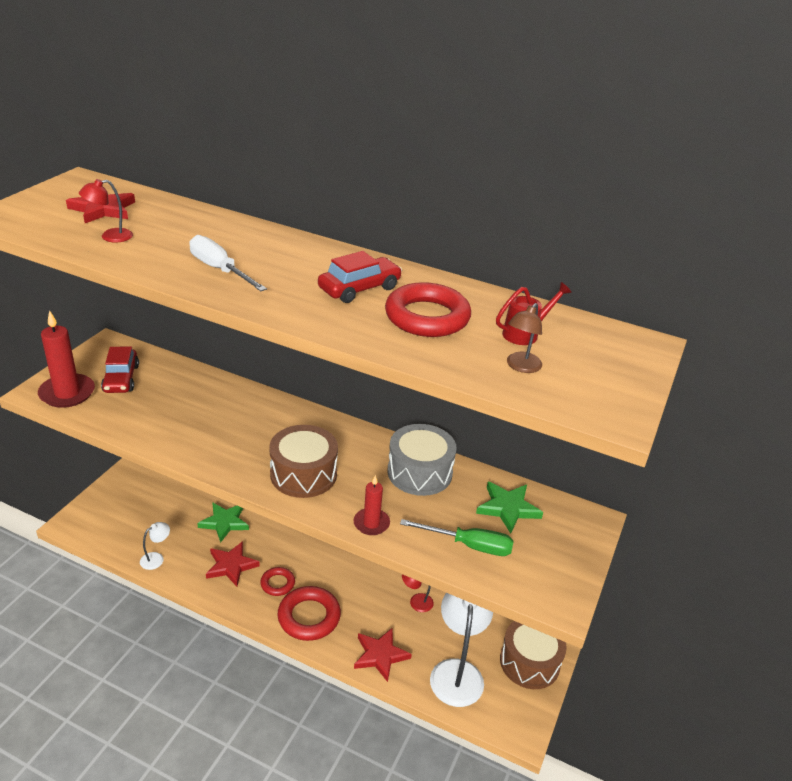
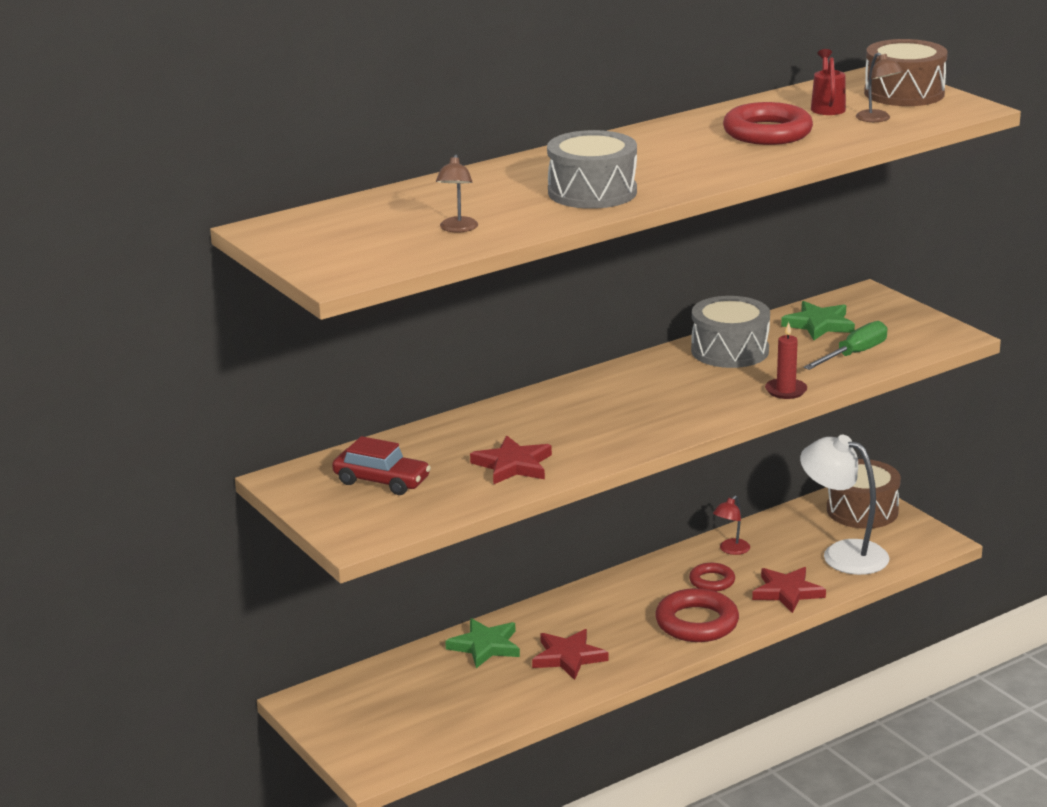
camera: 55 degrees left, 10 degrees down
(67, 393) = (379, 520): red candle -> none
(103, 209) = (374, 225): red star -> red star (513, 465)
(110, 237) = (457, 229): red lamp -> brown lamp
(156, 558) = (505, 710): white lamp -> none
(219, 270) = (592, 192): white screwdriver -> grey drum
(277, 583) = (627, 631): red ring -> red ring (712, 581)
(303, 474) = (679, 408): brown drum -> brown drum (904, 93)
(359, 288) = (689, 146): red car -> none

